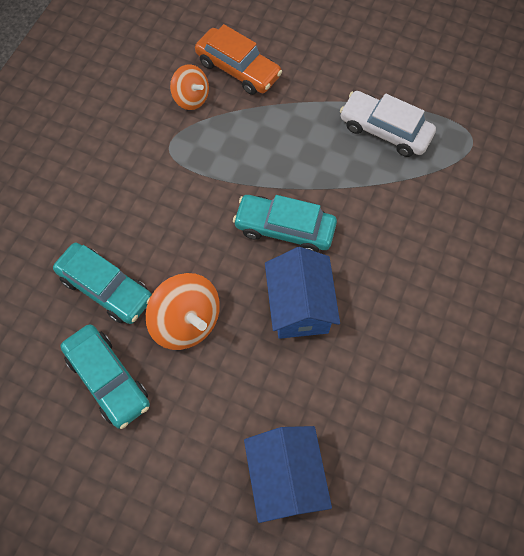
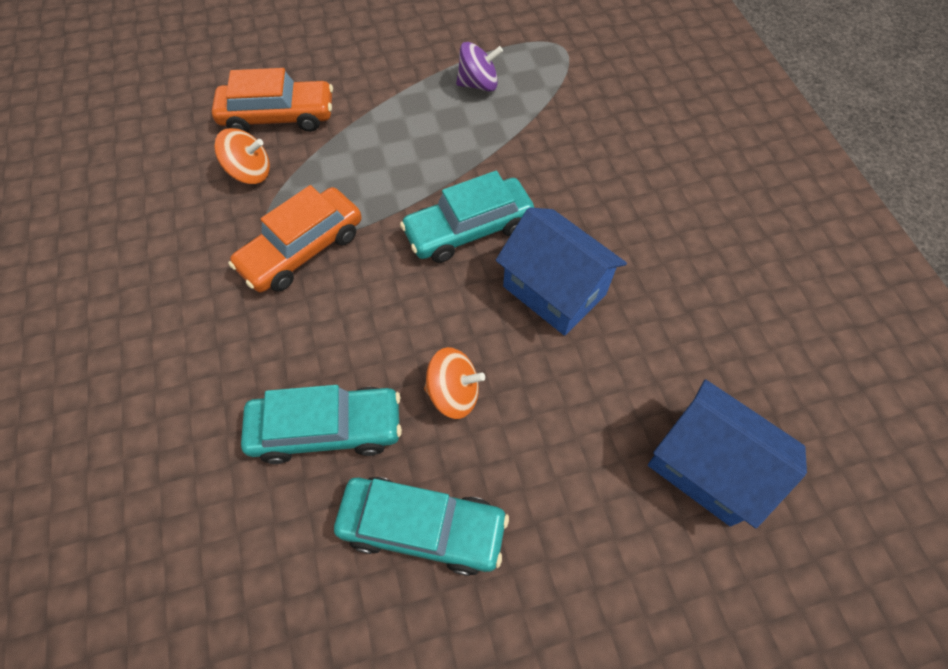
camera: 40 degrees left, 5 degrees down
(179, 171) = (302, 249): none -> orange car
(186, 321) = (453, 393): orange spinning top -> orange spinning top, size x0.64
(385, 130) = (478, 84): white car -> purple spinning top

